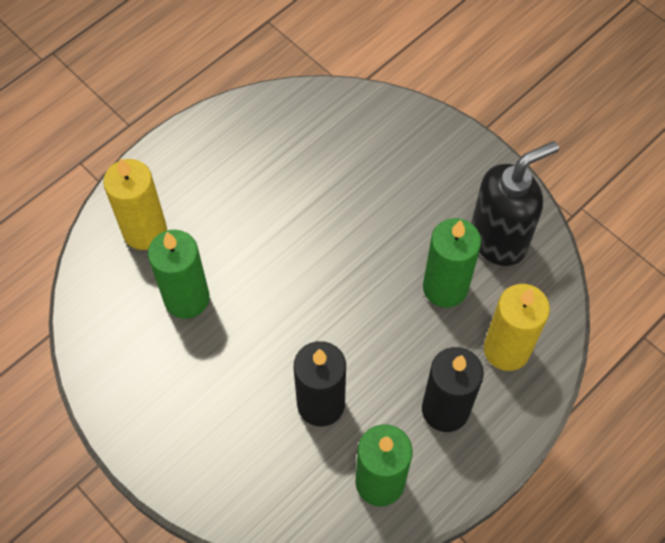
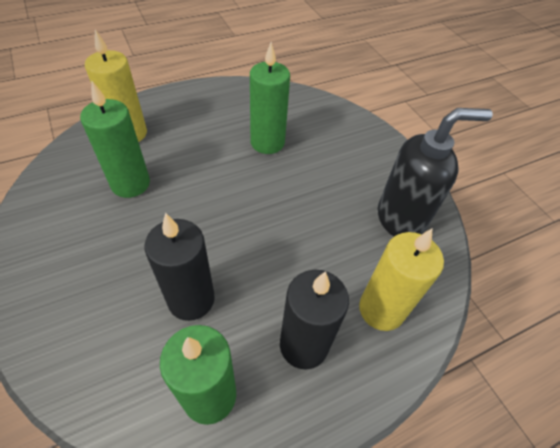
camera: 15 degrees right, 10 degrees down
(445, 287) = (342, 240): green candle -> green candle (267, 142)

